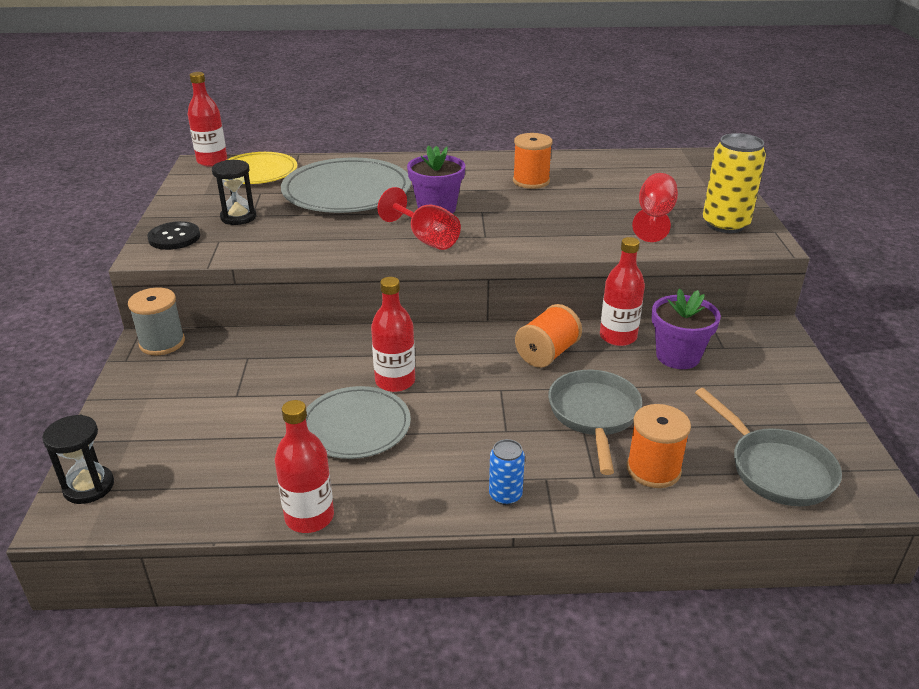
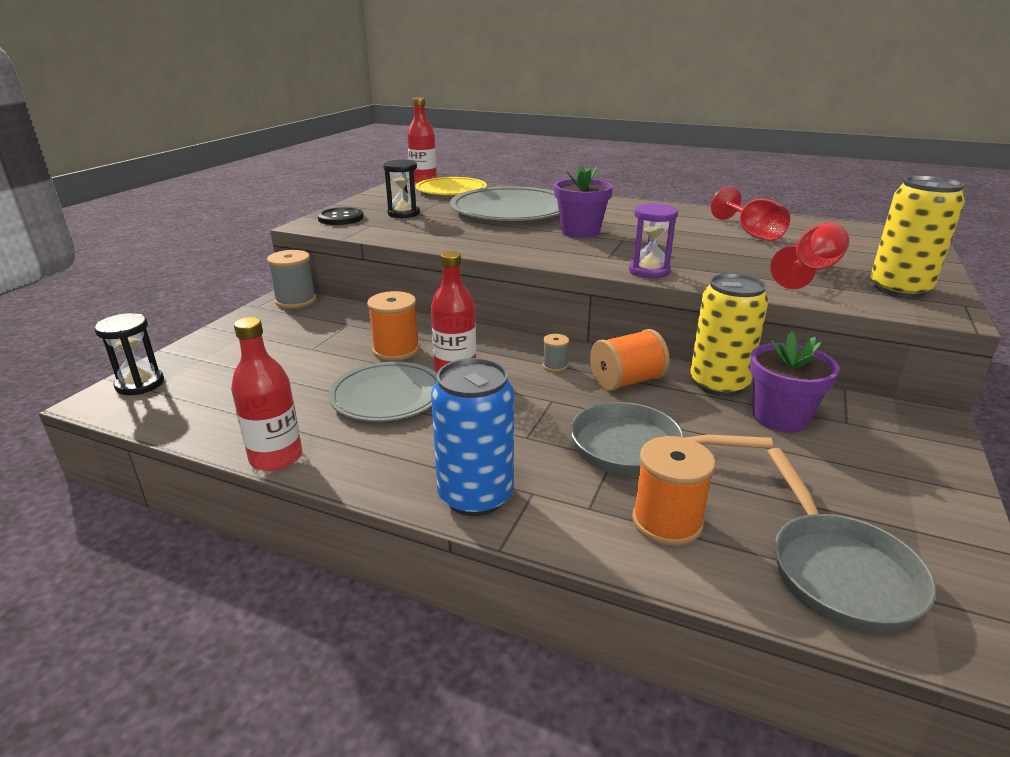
camera: 25 degrees right, 5 degrees down
(426, 239) = (548, 250): red goblet -> red goblet (751, 233)
(478, 353) = (555, 365): none -> grey spool
(505, 495) = (475, 496): blue can -> blue can, size x1.92
(531, 181) = (694, 226): orange spool -> orange spool (396, 350)
(531, 246) = (649, 271): none -> purple hourglass
(594, 415) = (635, 448): grey pan -> grey pan turned 105 degrees counterclockwise
(618, 337) = (718, 384): red bottle -> yellow can

